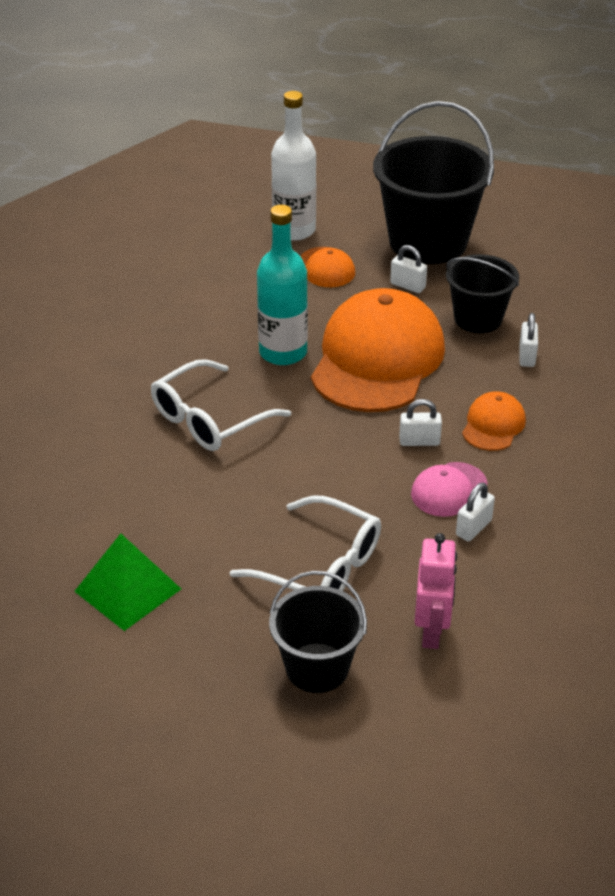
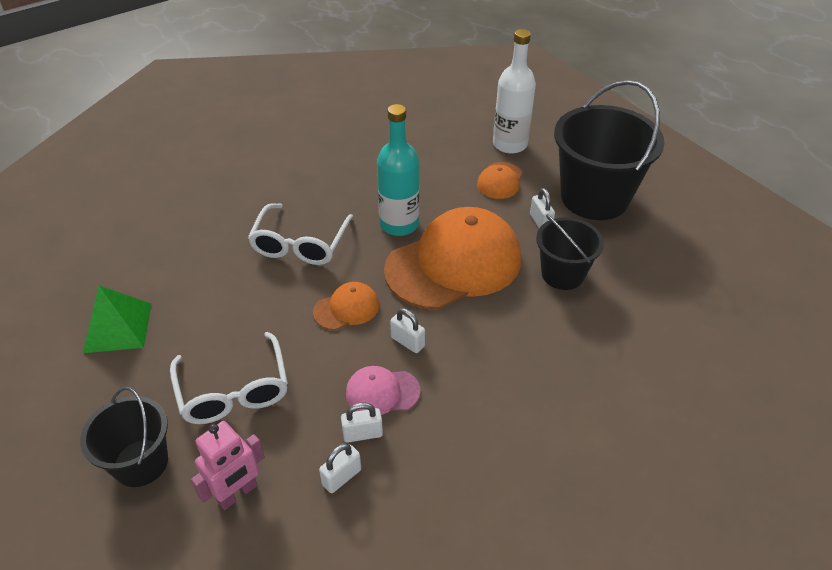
camera: 40 degrees right, 5 degrees up
(209, 419) = (300, 244): white glasses -> white glasses turned 75 degrees counterclockwise
(493, 425) = (474, 363): orange cap -> orange cap (346, 308)
(527, 356) = (565, 324): white padlock -> white padlock (341, 477)

